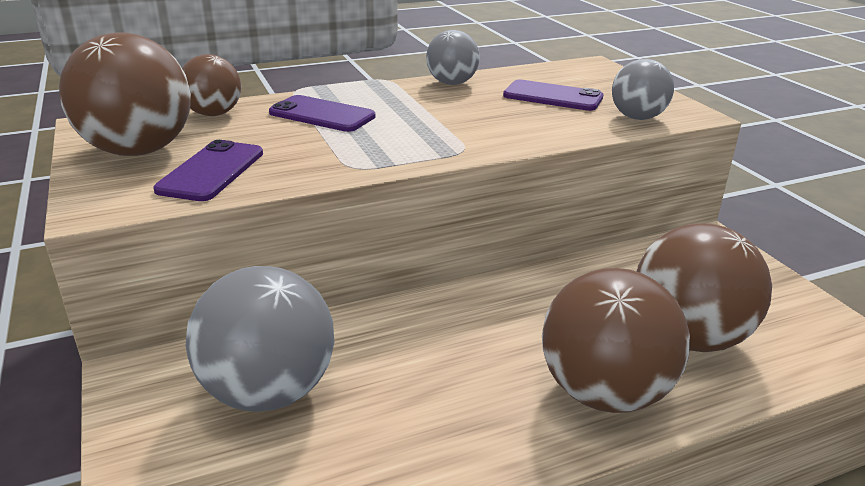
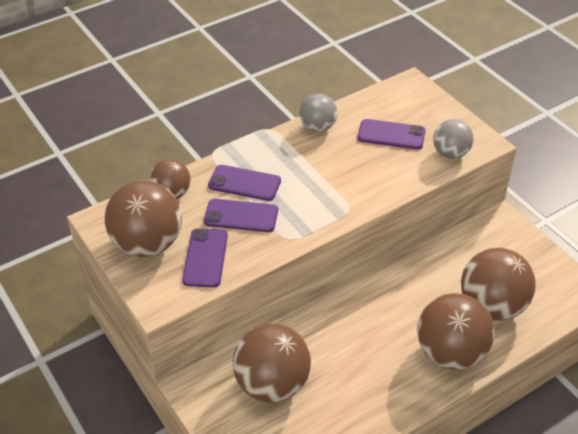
camera: 10 degrees left, 15 degrees up
(269, 391) = (272, 384): grey ball -> brown ball
(296, 140) = (241, 216): none -> purple phone

